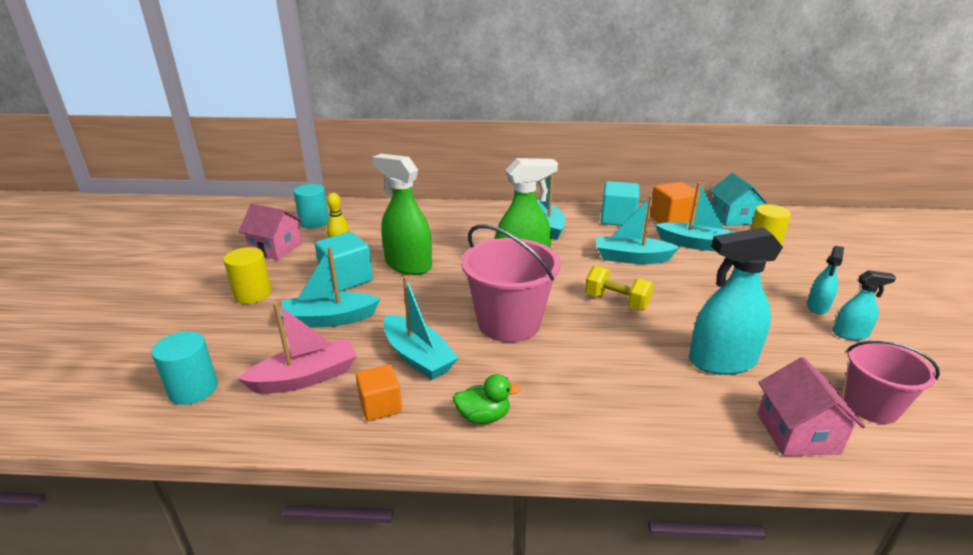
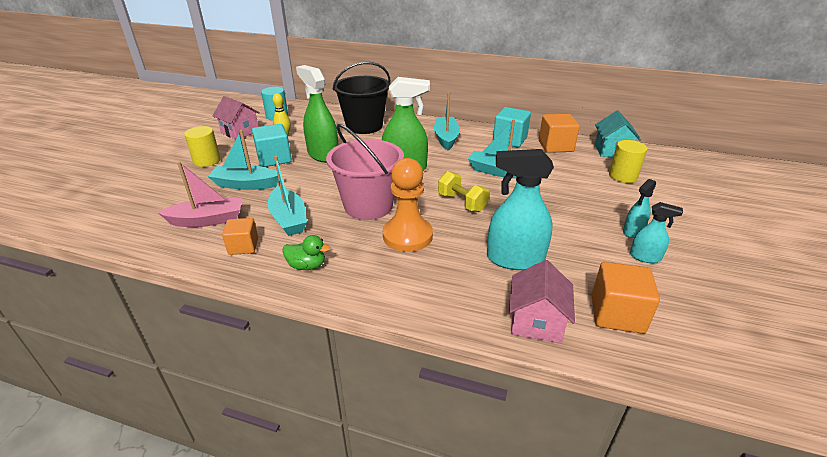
camera: 15 degrees right, 5 degrees up
(193, 389) = (136, 216): turquoise cylinder -> none
(436, 222) = (364, 126): none -> black bucket
(582, 354) = (407, 236): none -> orange pawn
(696, 244) = (562, 168): turquoise boat -> none
(870, 406) = (617, 314): pink bucket -> orange cube

